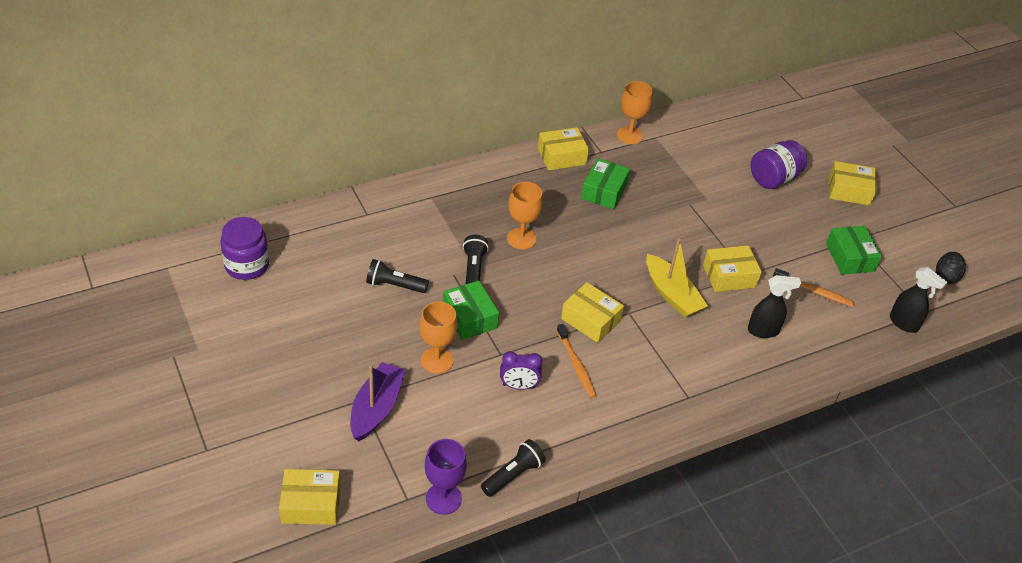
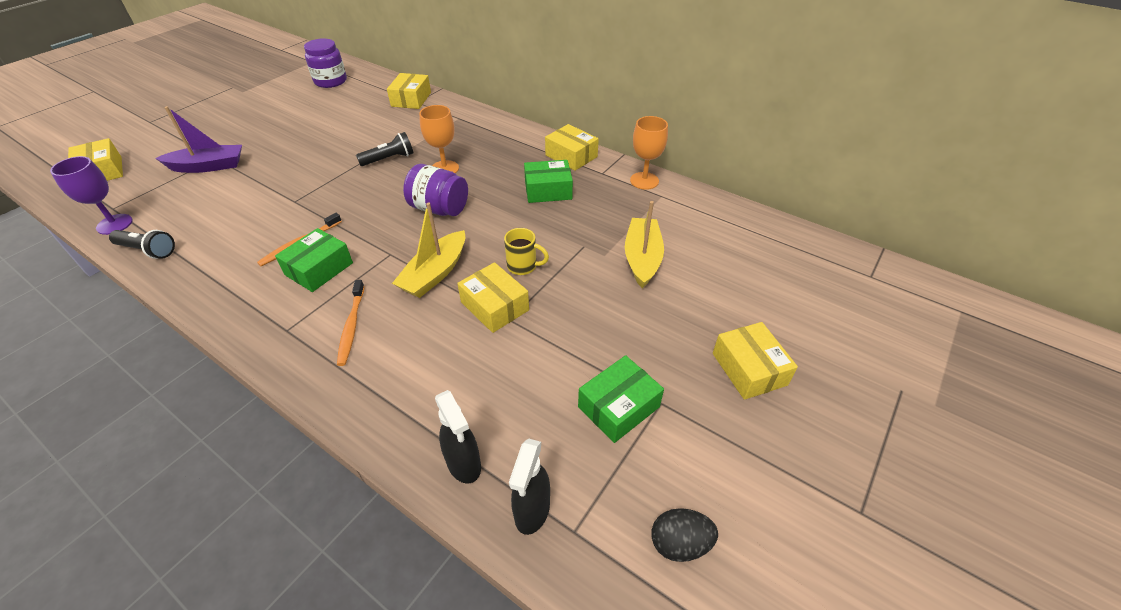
camera: 65 degrees right, 0 degrees up
(394, 285) = (346, 134): black flashlight -> none
(437, 360) = (272, 175): orange goblet -> none
(470, 317) = (330, 174): green box -> green box (319, 269)
(519, 386) = (259, 221): purple clock -> none
(590, 320) = (365, 234): yellow box -> yellow box (411, 99)
(694, 245) = (523, 266): none -> yellow mug
(723, 183) = (642, 258): none -> yellow boat
(763, 331) = (423, 360): black spray bottle -> black spray bottle (464, 464)
(773, 178) = (693, 294): purple jar -> purple jar (439, 209)
(814, 292) = (524, 388): orange toothbrush -> orange toothbrush (351, 326)

